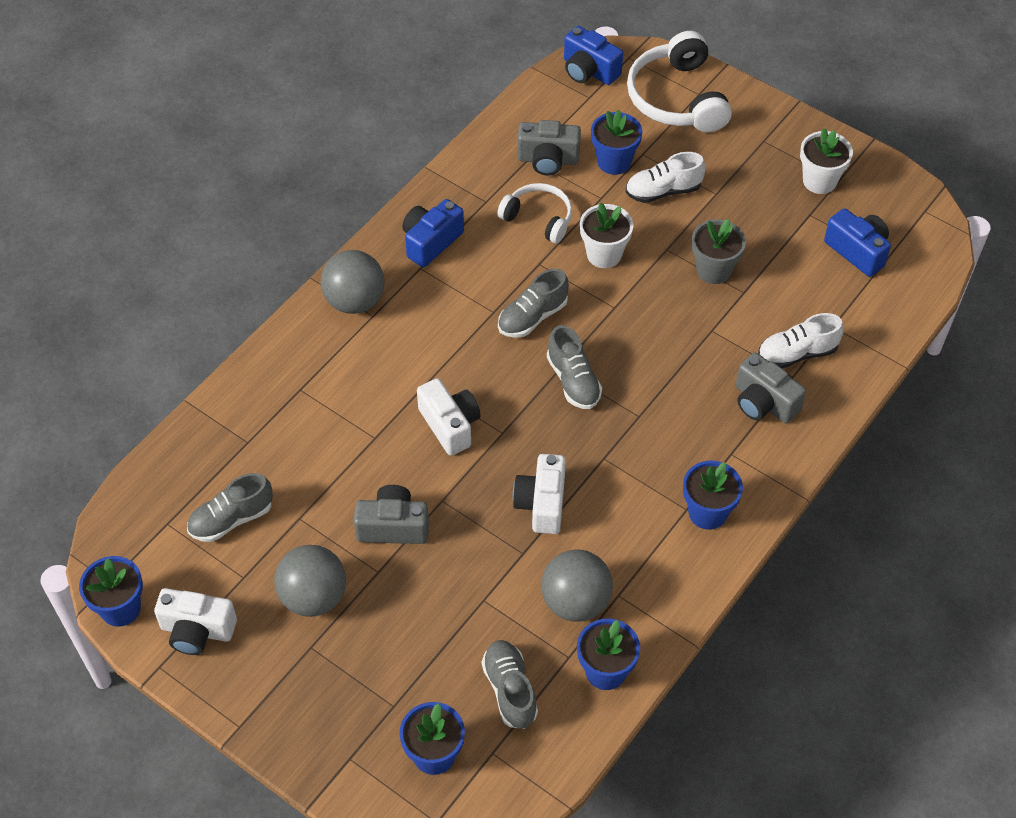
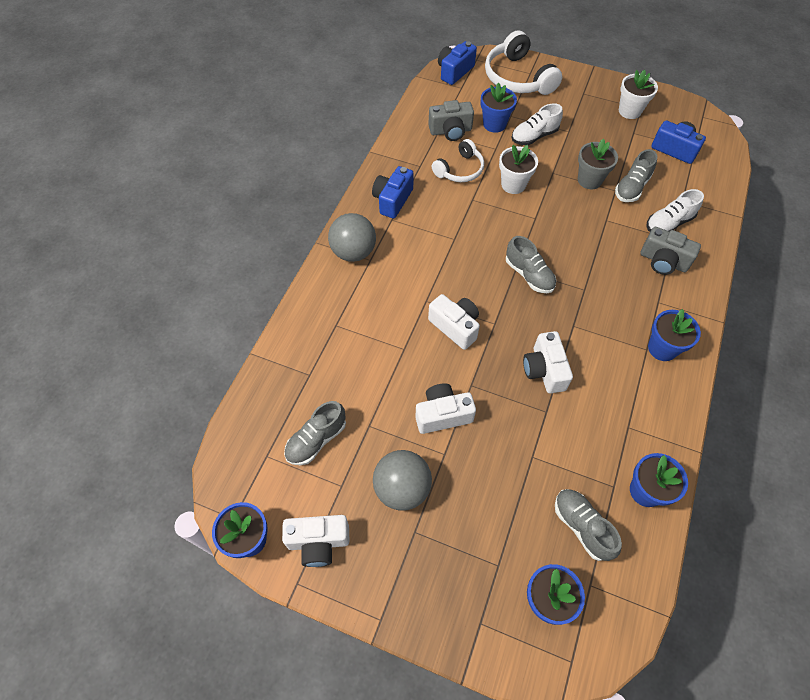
camera: 15 degrees left, 5 degrees up
(393, 526) = (442, 415): grey camera -> white camera
(532, 317) = (482, 236): grey shoe -> grey shoe (631, 187)
(539, 218) = (460, 170): white headphones -> white headphones turned 120 degrees clockwise
(575, 602) = (600, 440): grey ball -> none
(589, 71) = (454, 71): blue camera -> blue camera turned 105 degrees clockwise

